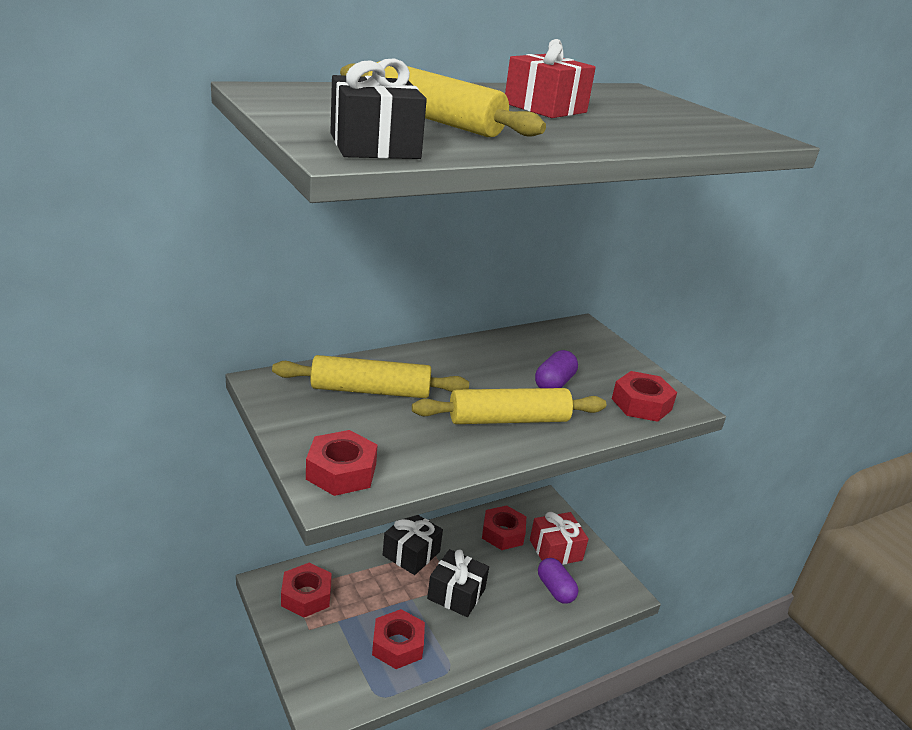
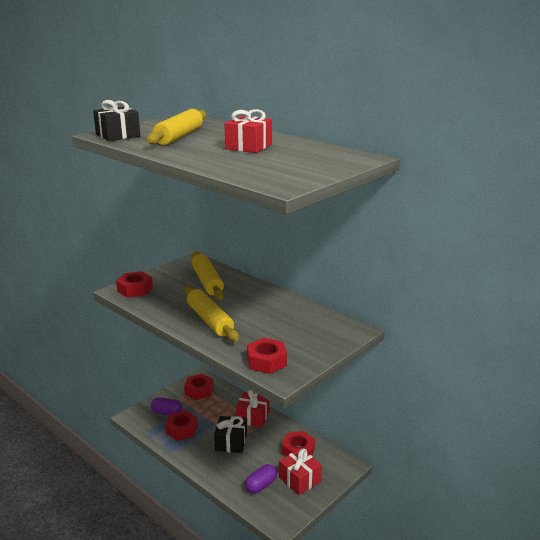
camera: 75 degrees right, 5 degrees down
(411, 553) = (253, 417): black gift -> red gift
(554, 383) = (263, 328): purple capsule -> purple capsule (167, 413)

